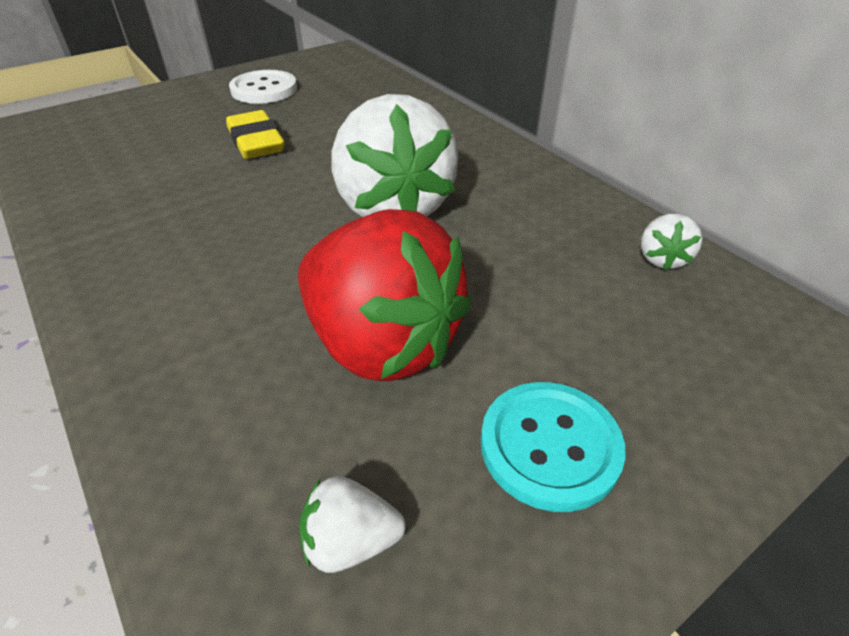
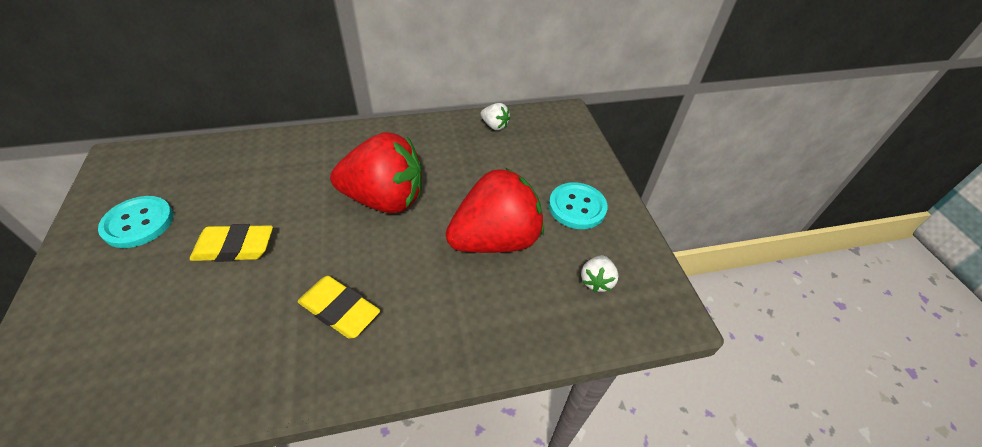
camera: 70 degrees left, 5 degrees up
(187, 237) = (339, 310): none -> yellow eraser
(264, 89) = (138, 223): white button -> turquoise button
(393, 207) = (385, 199): white strawberry -> red strawberry

